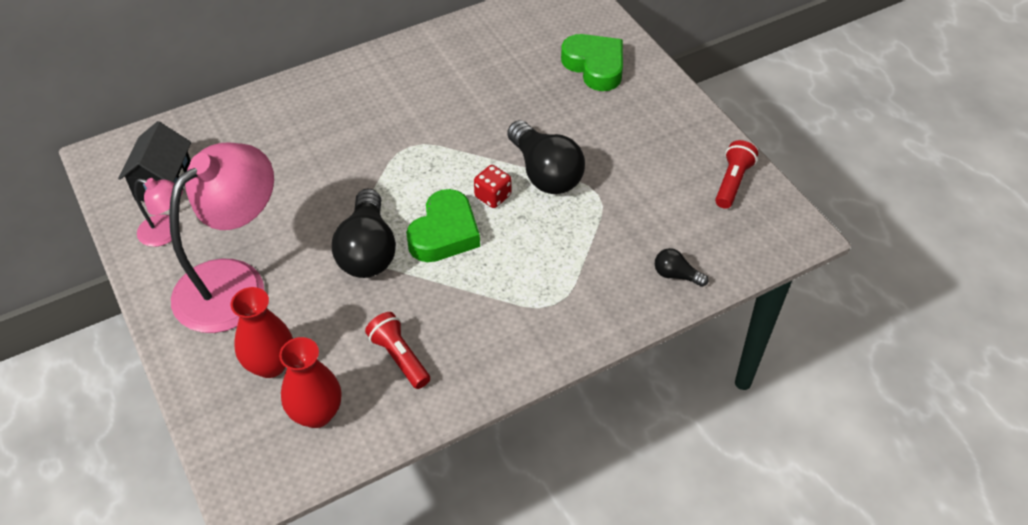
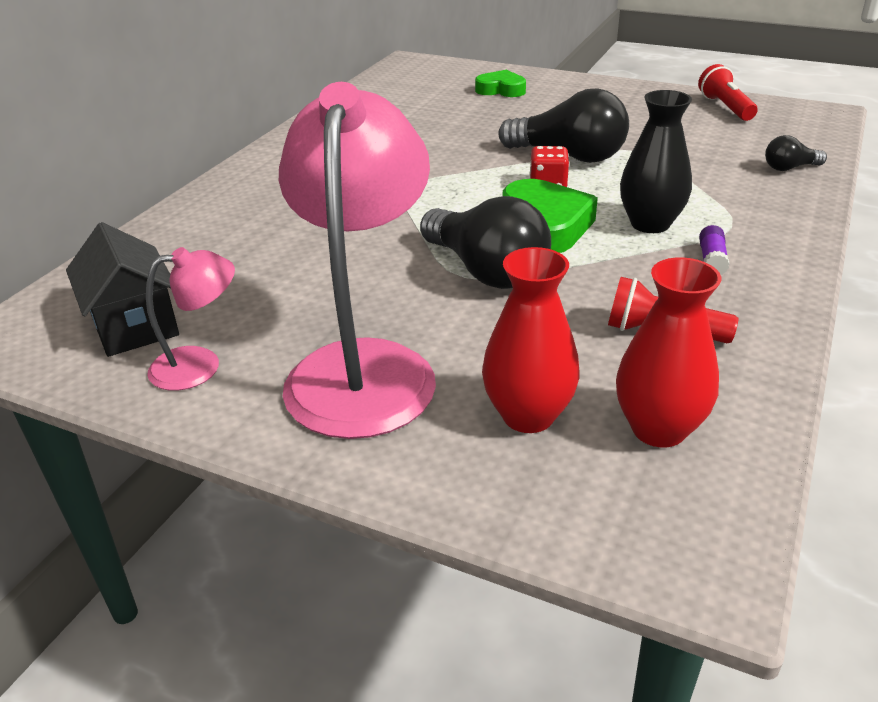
camera: 35 degrees left, 15 degrees down
(501, 323) = (712, 260): none -> purple glue stick
(508, 270) = (650, 224): none -> black vase
(595, 66) = (501, 90): green heart -> green heart, size x0.64

